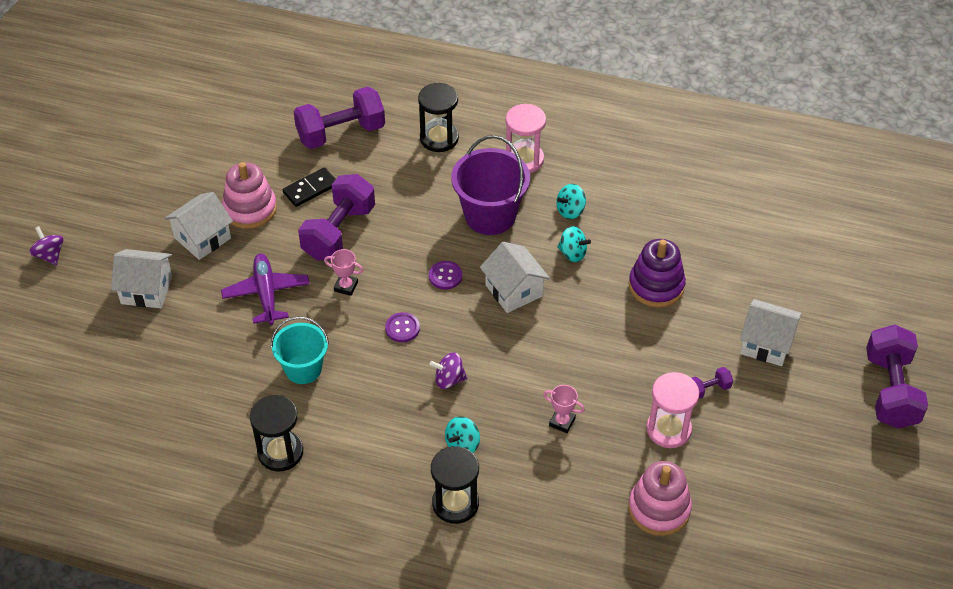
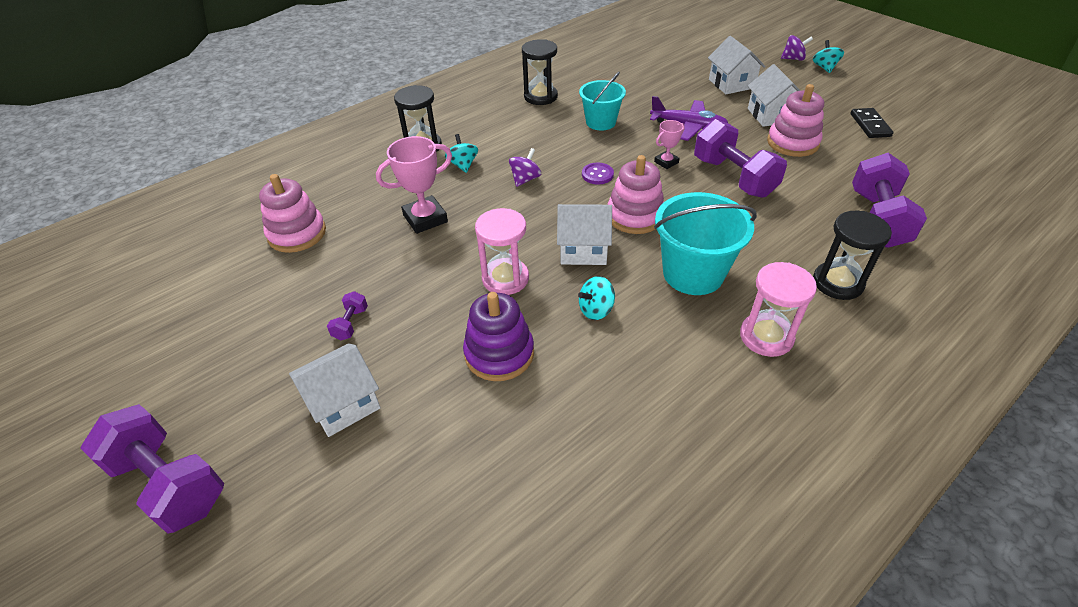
camera: 125 degrees right, 5 degrees down
(146, 290) = (731, 84): white house -> white house turned 60 degrees counterclockwise
(310, 189) = (801, 178): black domino -> black domino (870, 125)
(445, 276) = (635, 216): purple button -> pink stacking toy
(490, 215) = (693, 273): purple bucket -> turquoise bucket
(562, 422) = (425, 218): pink trophy -> pink trophy, size x1.81
(570, 211) = (658, 338): turquoise spinning top -> turquoise spinning top (824, 67)
(668, 429) = (347, 275): pink hourglass -> pink hourglass (505, 278)

